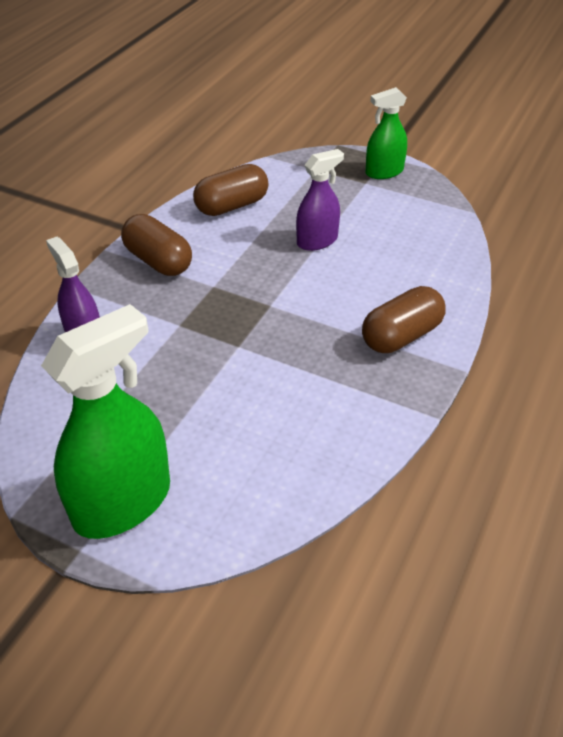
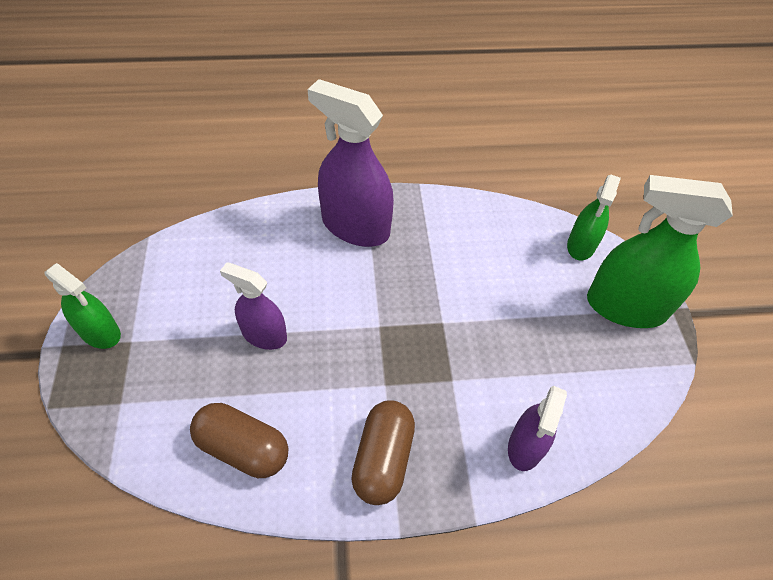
camera: 125 degrees left, 10 degrees up
(231, 520) = (581, 245): none -> green spray bottle
(401, 336) = (355, 226): brown capsule -> purple spray bottle

